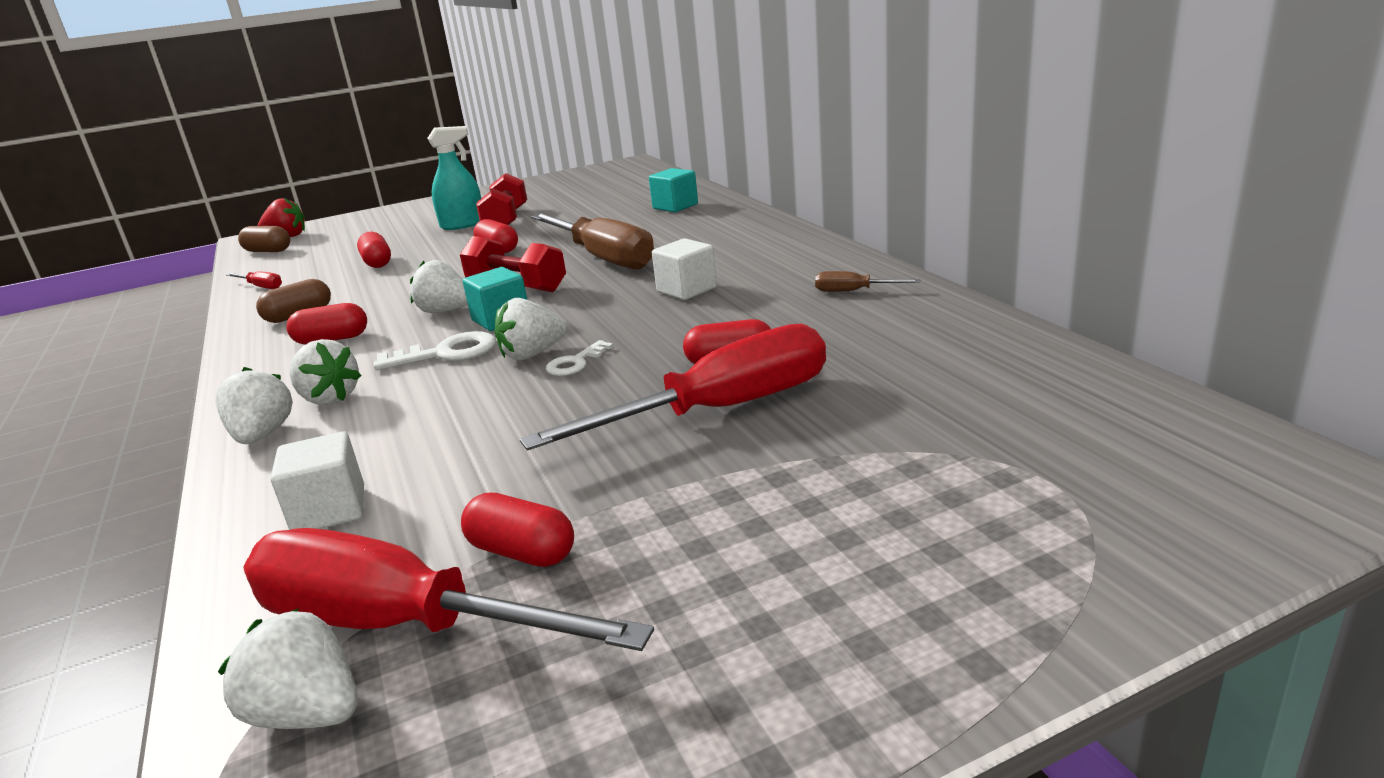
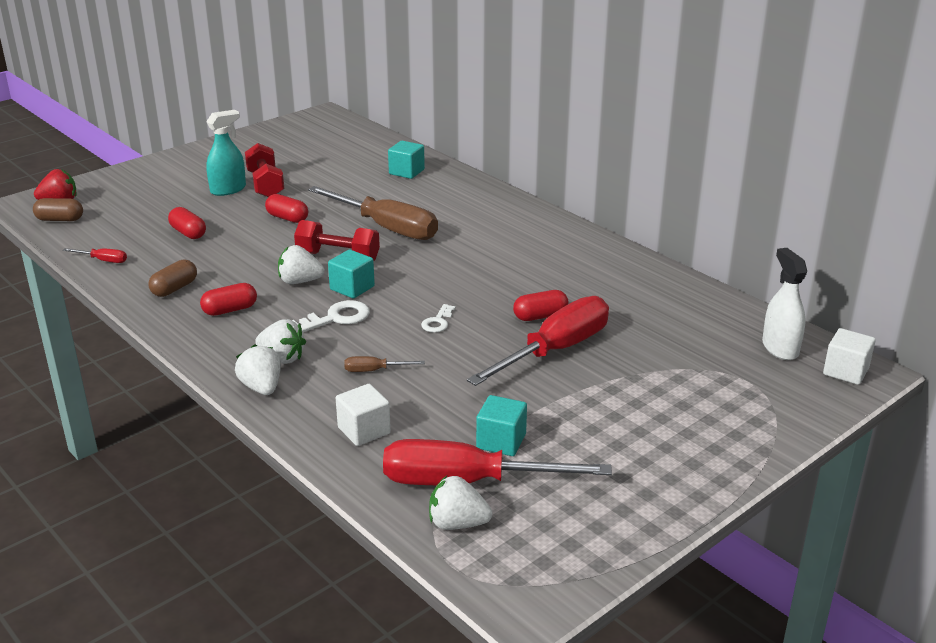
camera: 20 degrees left, 5 degrees up
(522, 552) = (501, 441): red capsule -> turquoise cube
(532, 354) = (401, 316): white strawberry -> none
(686, 290) = (473, 258): white cube -> white cube (845, 371)
(853, 291) = (589, 258): brown screwdriver -> brown screwdriver (374, 370)
(1139, 429) = (780, 348): none -> white spray bottle

